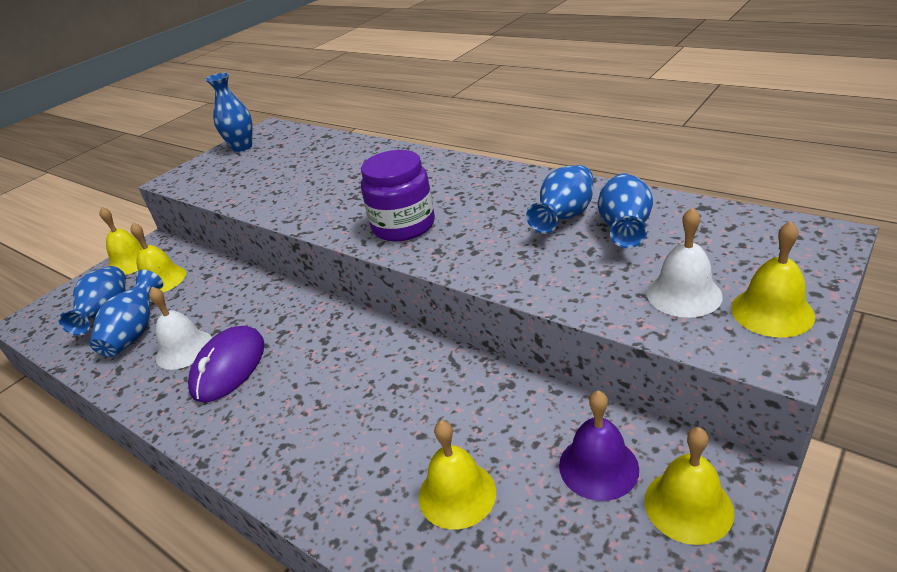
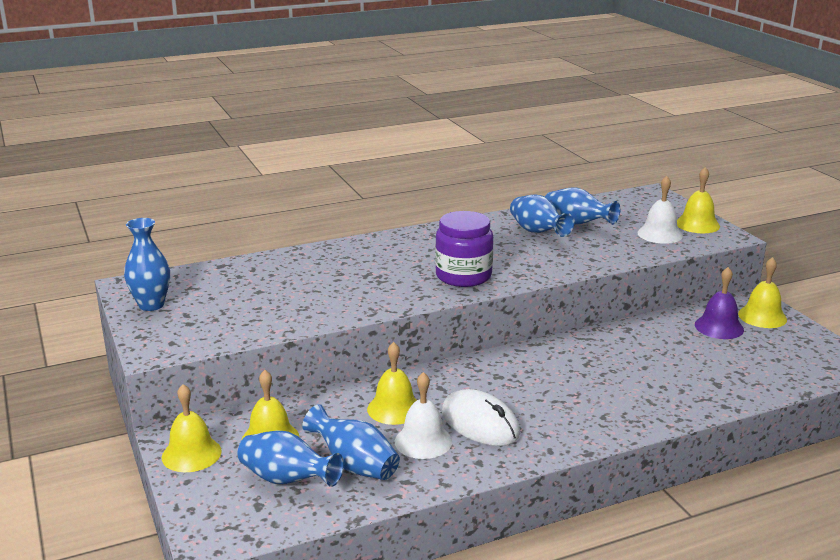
camera: 65 degrees left, 10 degrees down
(229, 367) = (480, 423): purple mouse -> white mouse
(457, 494) = (703, 369): yellow bell -> yellow bell (394, 408)

